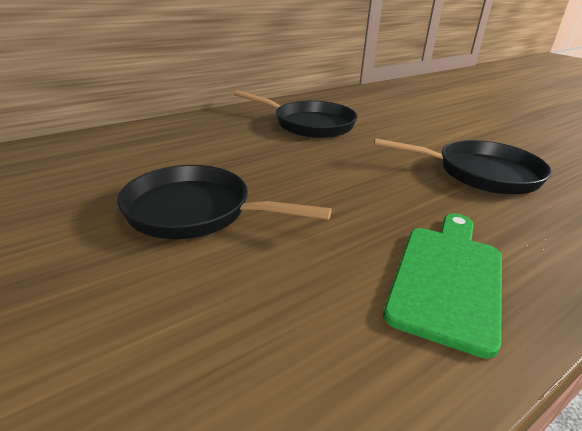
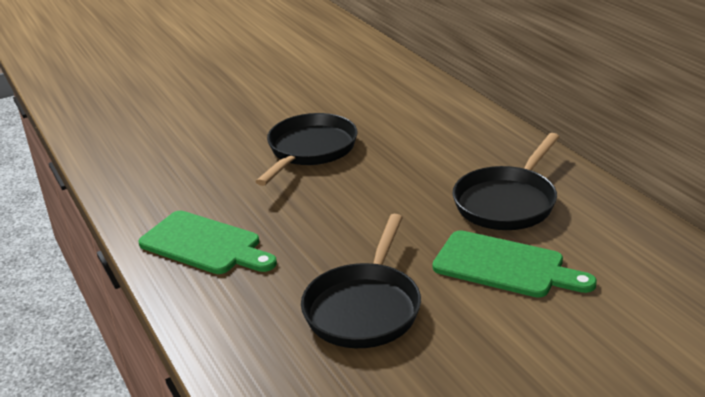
camera: 100 degrees right, 0 degrees up
(393, 129) = (505, 266): none -> green cutting board

